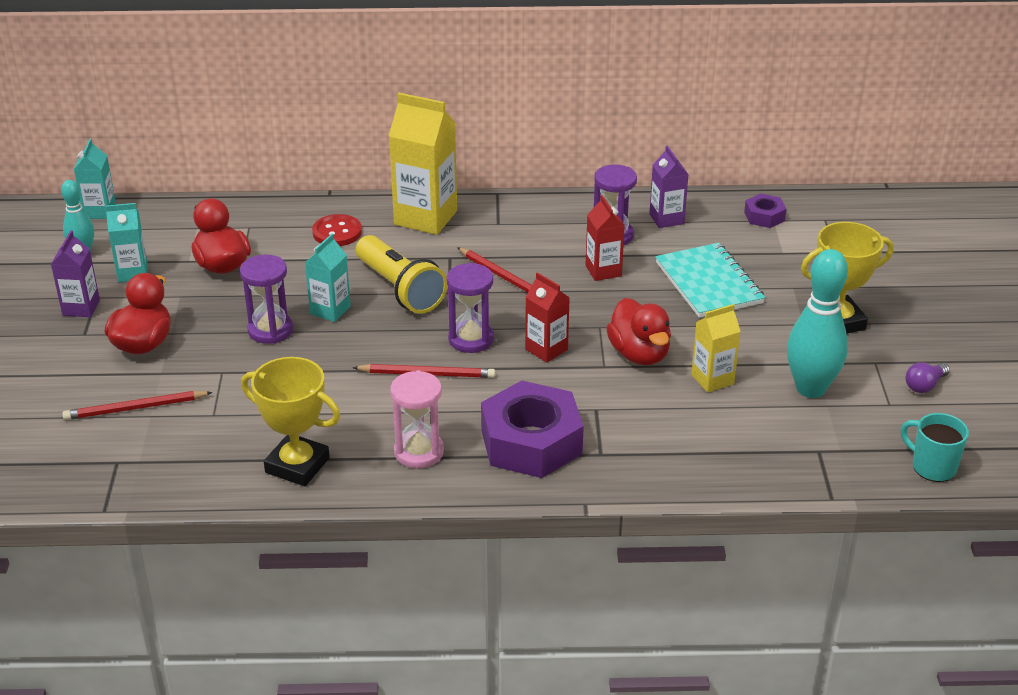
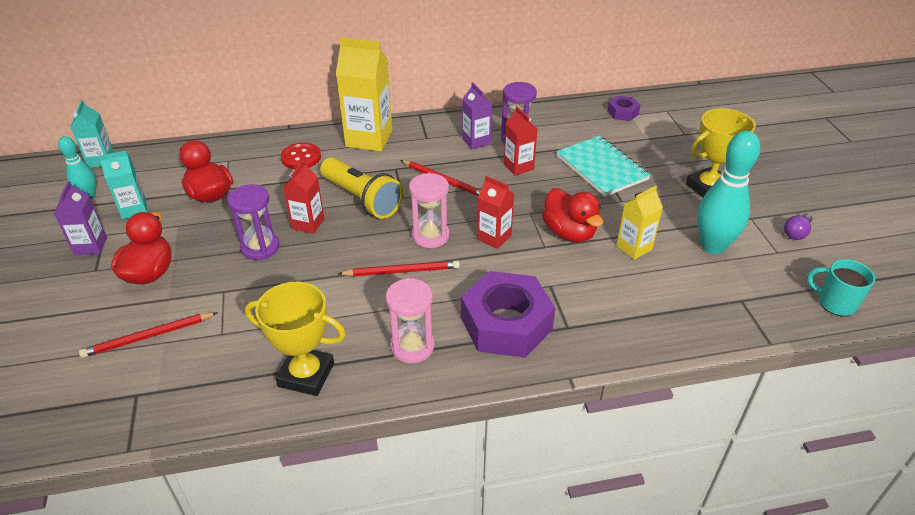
camera: 10 degrees left, 5 degrees up
(330, 310) = (308, 224): turquoise carton -> red carton
(471, 339) = (430, 236): purple hourglass -> pink hourglass
(666, 219) = (552, 121): purple carton -> purple carton (476, 141)

